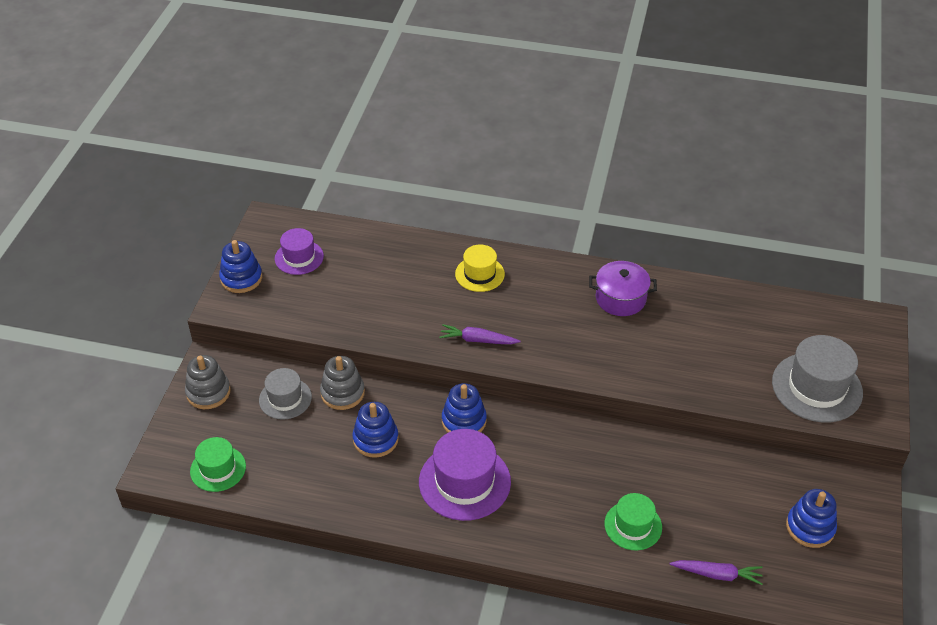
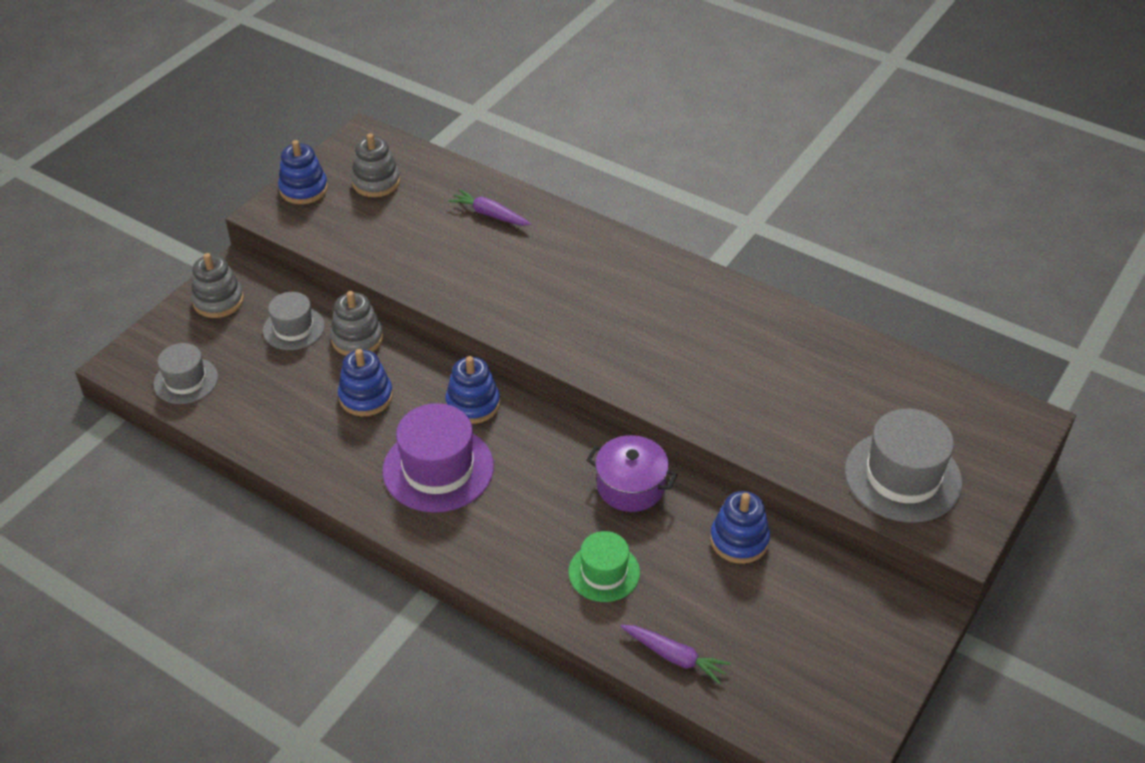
camera: 20 degrees right, 0 degrees up
(218, 469) = (186, 380): green hat -> grey hat
(299, 257) = (376, 182): purple hat -> grey stacking toy
(478, 340) = (523, 317): purple carrot -> purple carrot (490, 214)
(479, 274) = (564, 247): yellow hat -> none
(620, 298) = (714, 314): purple pot -> purple pot (630, 486)
(810, 527) = (819, 639): blue stacking toy -> blue stacking toy (739, 540)

